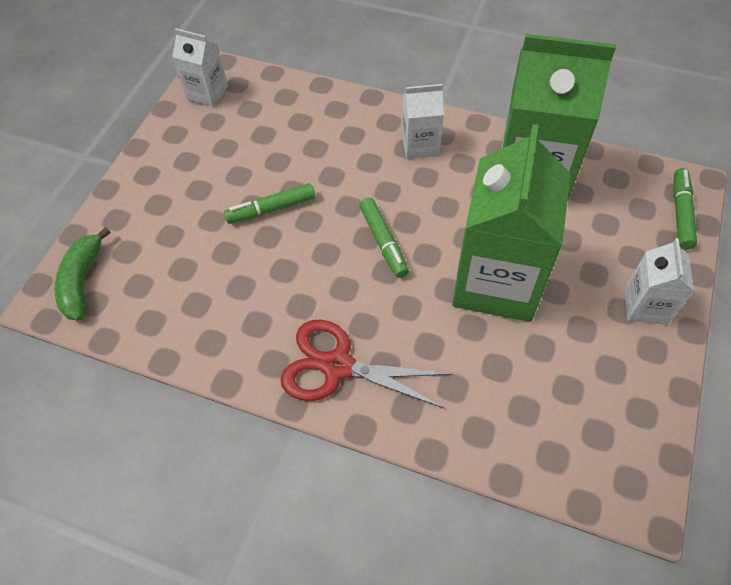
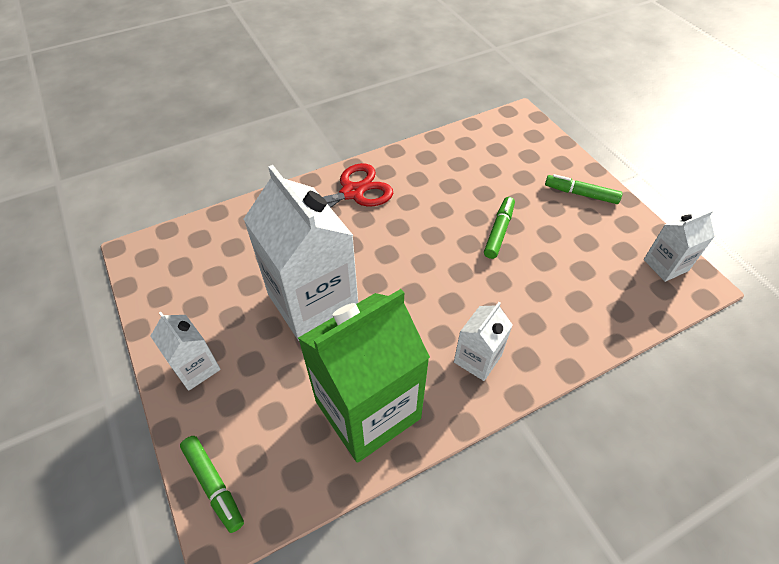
camera: 130 degrees right, 5 degrees down
(82, 281) = (523, 131): green banana -> none
(383, 241) = (410, 268): green marker -> green marker (581, 194)
(496, 281) = (313, 302): green carton -> white carton

